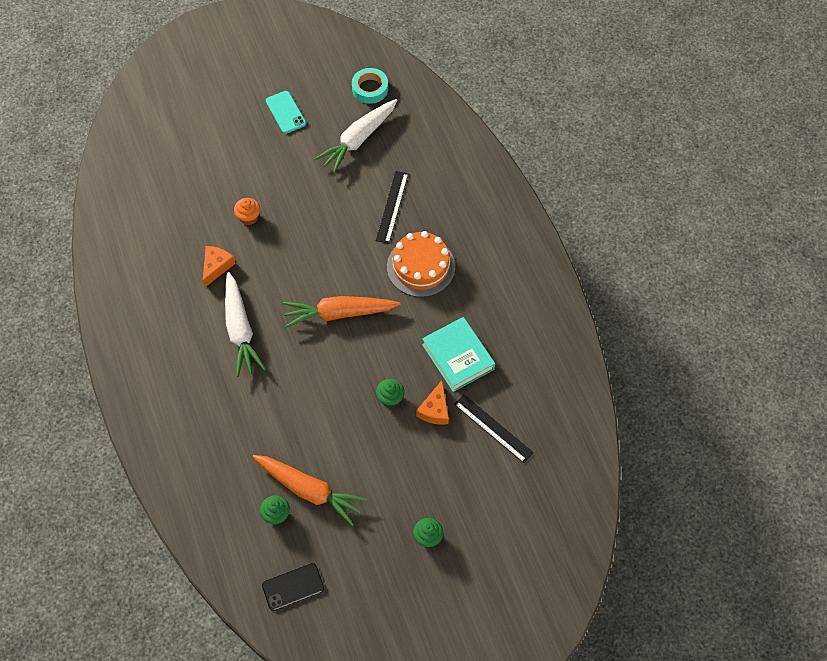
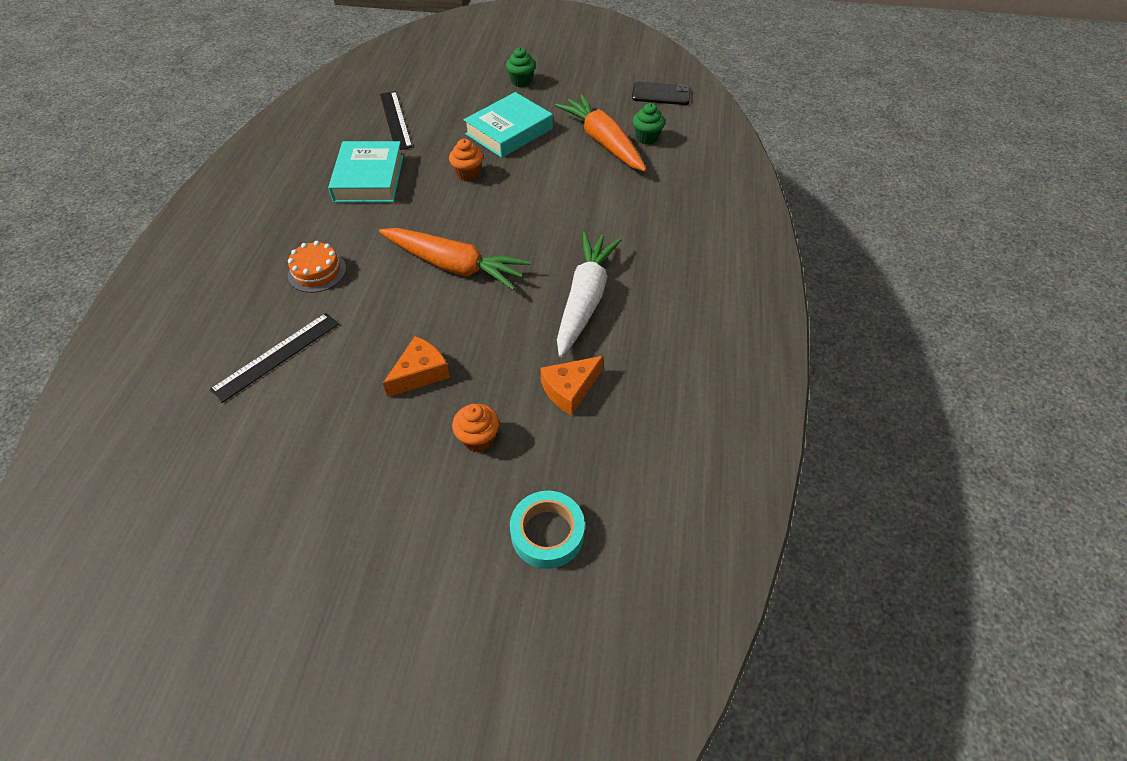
camera: 150 degrees left, 10 degrees down
(286, 112) = (277, 607): turquoise phone -> none
(358, 140) = (219, 482): white carrot -> none
(370, 89) = (104, 572): turquoise tape -> turquoise tape (547, 533)
(390, 398) = (468, 174): green cupcake -> orange cupcake
(393, 463) = (509, 131): none -> turquoise book
(421, 267) = (317, 271): orange cake -> orange cake, size x0.58
(435, 410) = (434, 150): orange cheese -> orange cheese (420, 373)

